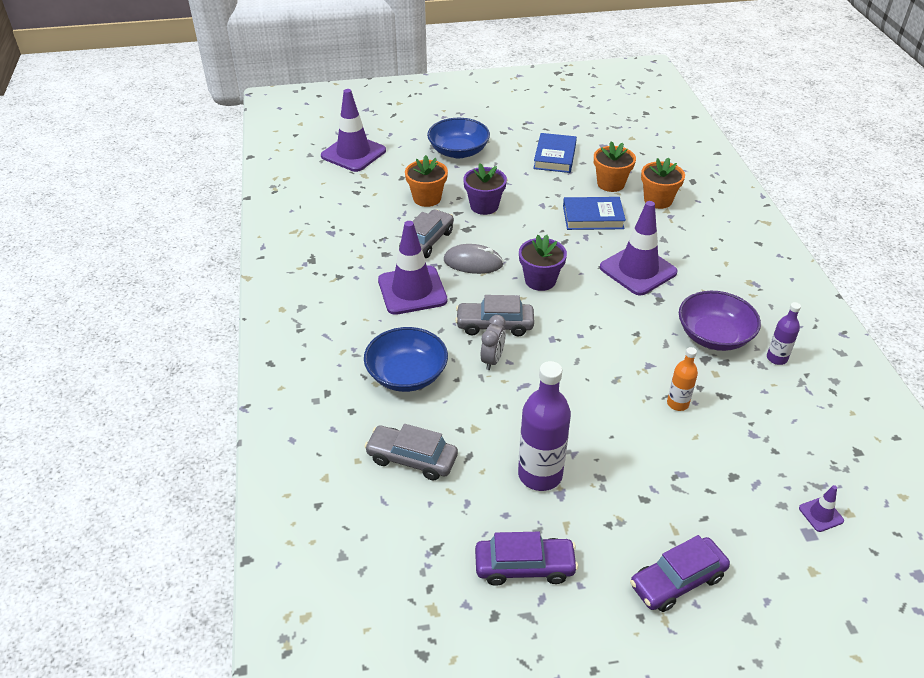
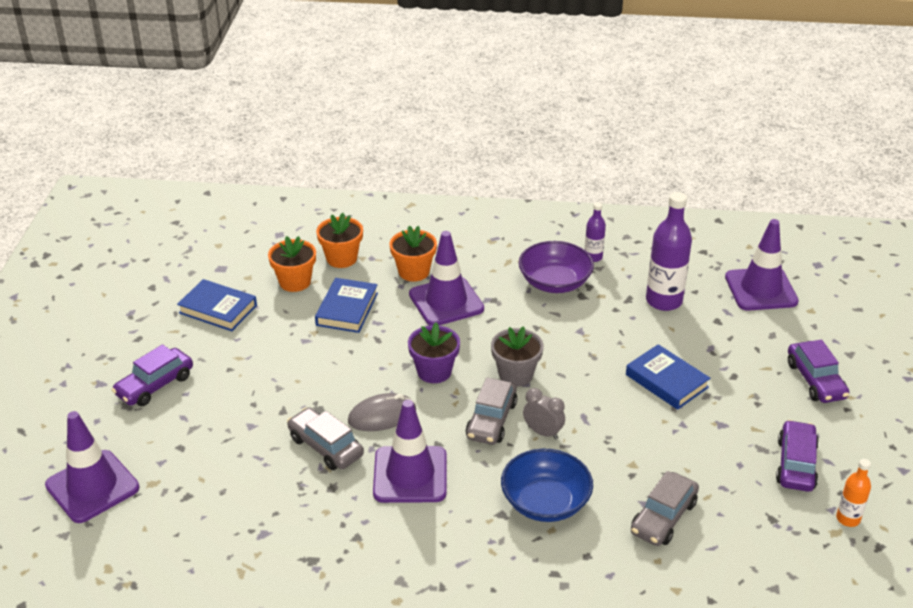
camera: 75 degrees left, 5 degrees down
(427, 198) = (239, 432): orange flower pot -> orange flower pot (414, 272)
(458, 151) = (155, 385): blue bowl -> purple car
(473, 262) = (382, 416): grey mouse -> grey mouse turned 45 degrees clockwise
(484, 206) = (282, 386): purple flower pot -> none
(540, 475) = (698, 432): purple bottle -> purple bottle (664, 301)
(561, 330) = (516, 374): none -> grey flower pot
(606, 441) = (666, 381): none -> blue book
(677, 403) = (632, 327): orange bottle -> orange bottle (848, 519)
(821, 514) = (761, 289): purple traffic cone -> purple traffic cone, size x2.33

